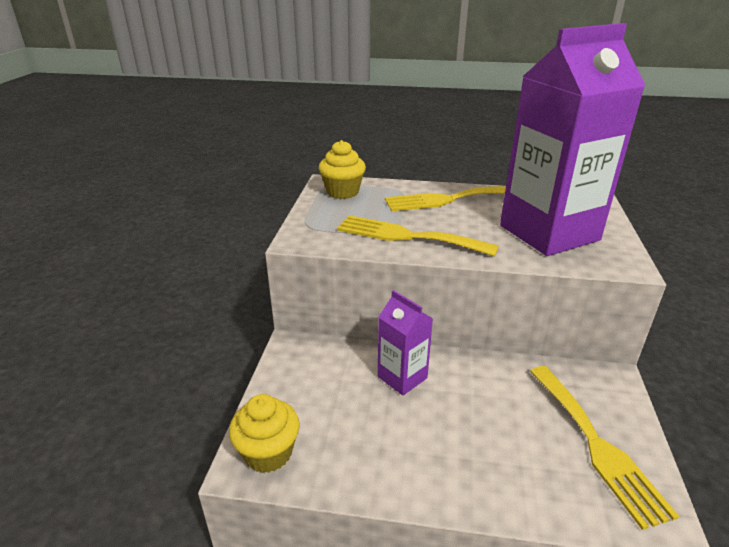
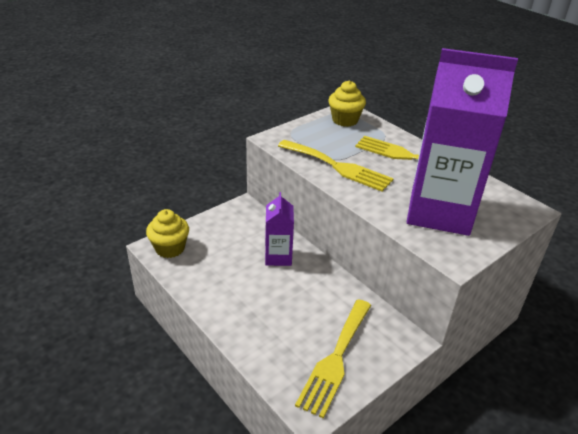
camera: 40 degrees right, 5 degrees up
(407, 236) = (338, 167): yellow fork -> yellow fork turned 150 degrees clockwise

